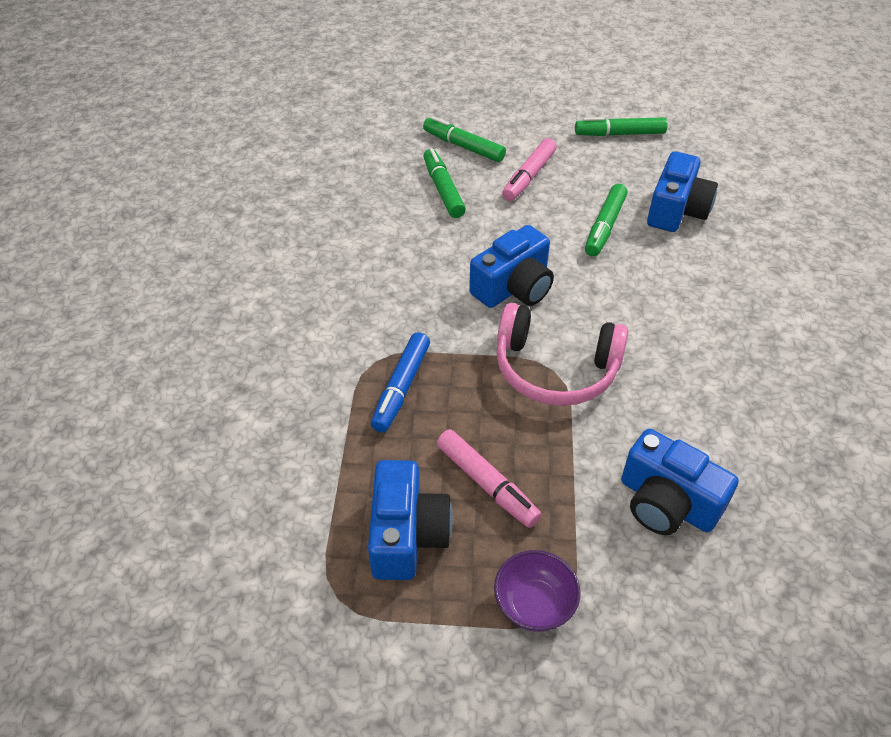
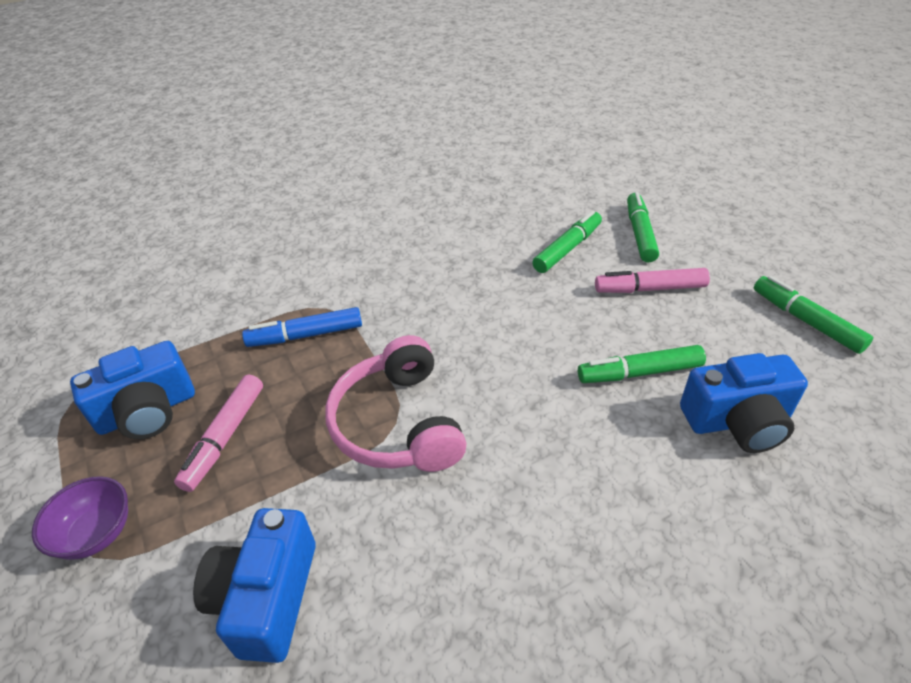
camera: 60 degrees right, 5 degrees down
(513, 287) = (483, 347): blue camera -> none

